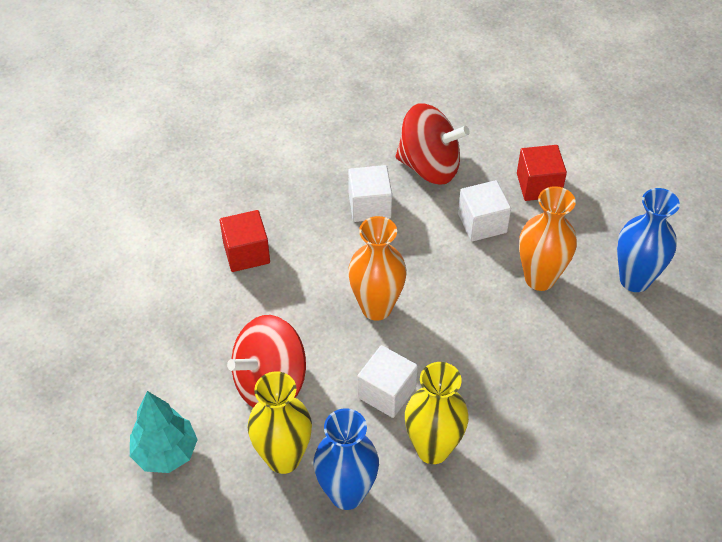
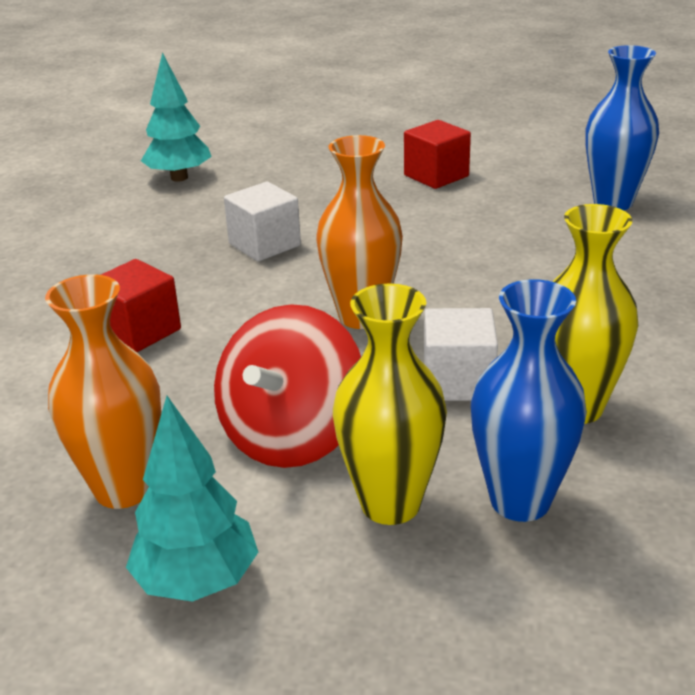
camera: 30 degrees left, 20 degrees down
(366, 100) = (179, 178): none -> turquoise tree
(429, 166) = (303, 198): red spinning top -> none
(482, 223) = (409, 217): white cube -> none
(539, 278) = (519, 233): orange vase -> orange vase (123, 489)

